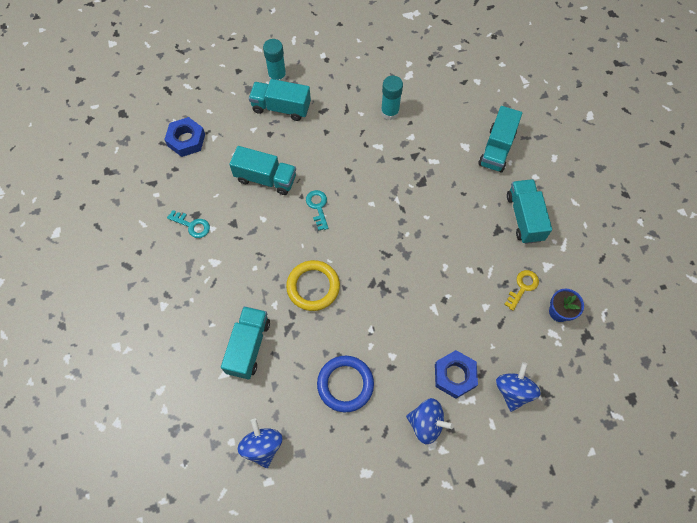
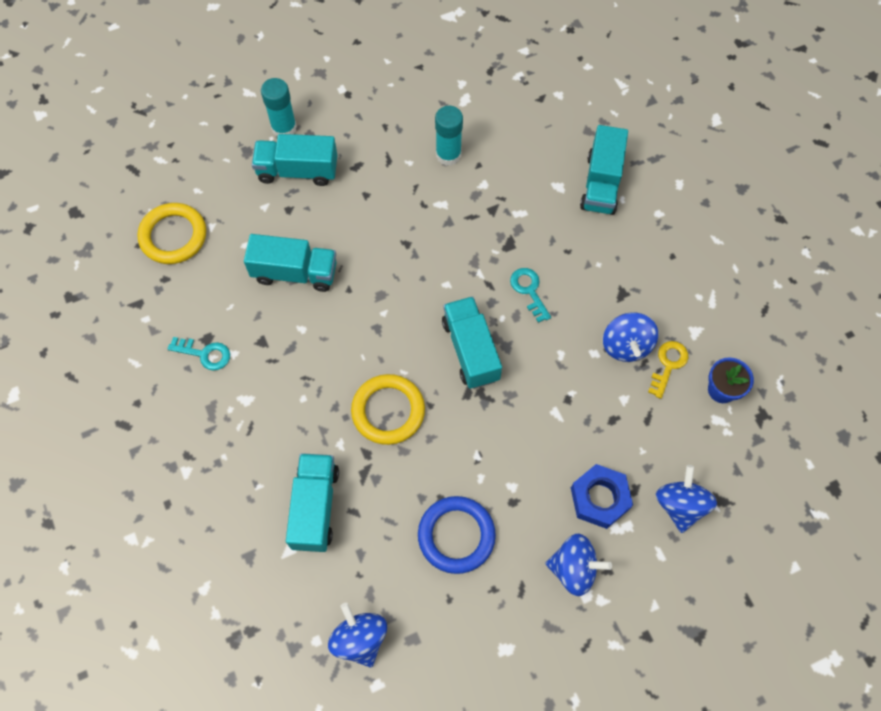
camera: 10 degrees left, 0 degrees up
(186, 140) = (173, 236): blue nut -> yellow ring
(318, 207) = (374, 301): turquoise key -> turquoise key (529, 291)
(494, 268) = (626, 345): none -> blue spinning top
(524, 217) = (654, 271): turquoise truck -> turquoise truck (470, 350)

